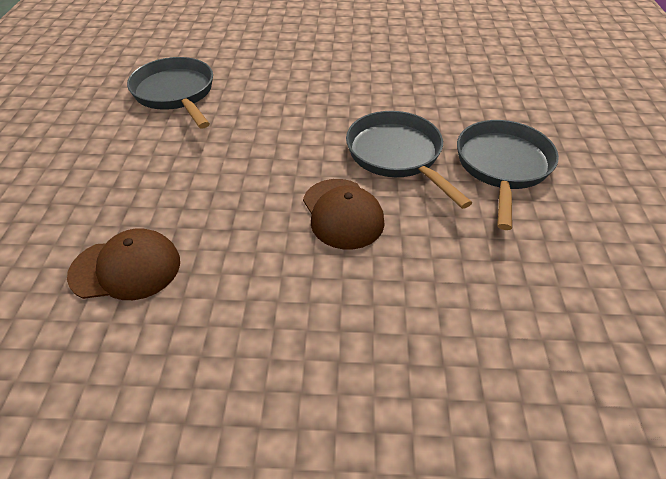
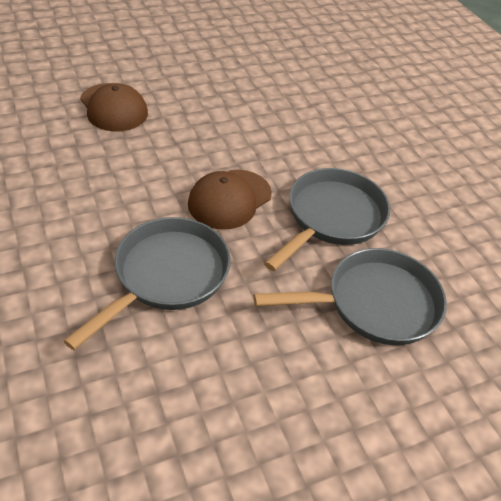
camera: 60 degrees right, 0 degrees up
(176, 93) = (312, 65): grey pan -> grey pan (167, 276)

